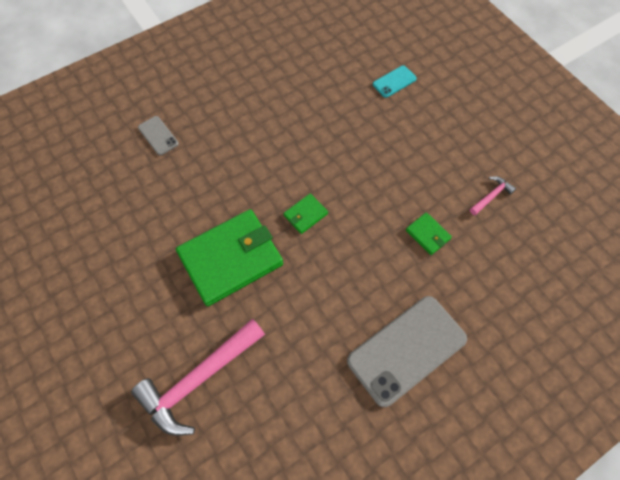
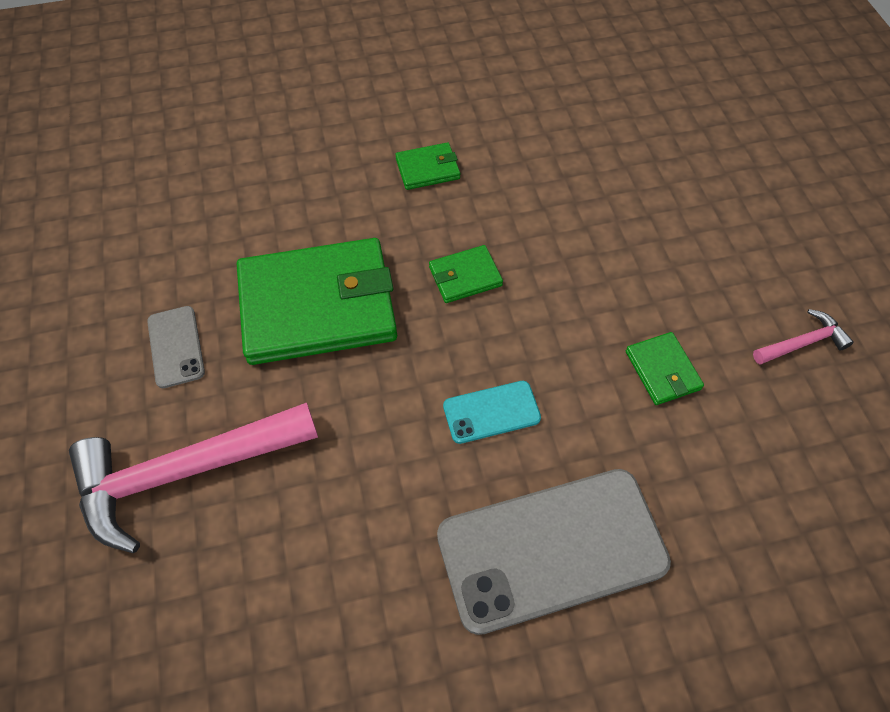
camera: 20 degrees right, 5 degrees down
(158, 135) = (289, 101): grey phone -> grey phone (176, 346)
(258, 155) = (427, 169): none -> green wallet
(394, 82) = (693, 121): turquoise phone -> turquoise phone (491, 412)

